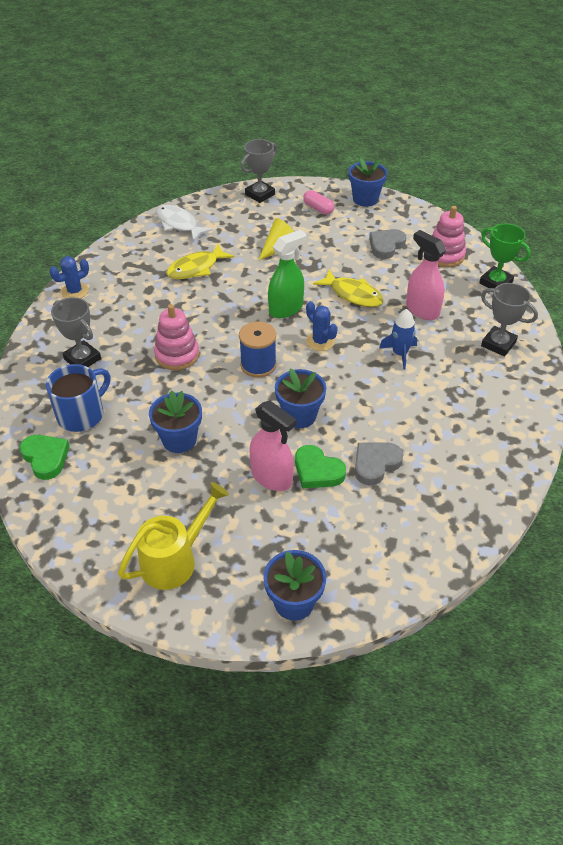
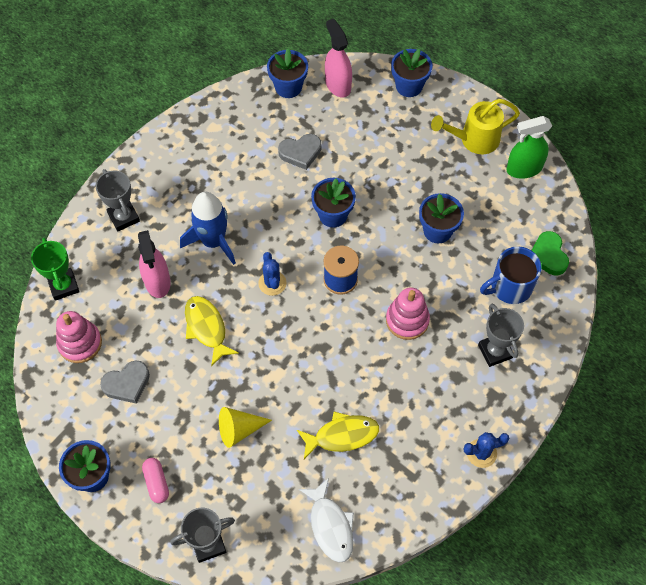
camera: 155 degrees left, 15 degrees up
(271, 477) = (381, 172): pink spray bottle -> pink spray bottle (338, 85)
(286, 309) = (280, 336): green spray bottle -> green spray bottle (524, 169)
(317, 471) = (345, 164): green heart -> none
(400, 354) = (213, 241): blue rocket -> blue rocket, size x1.63
(446, 537) = (288, 87): none -> blue flower pot

